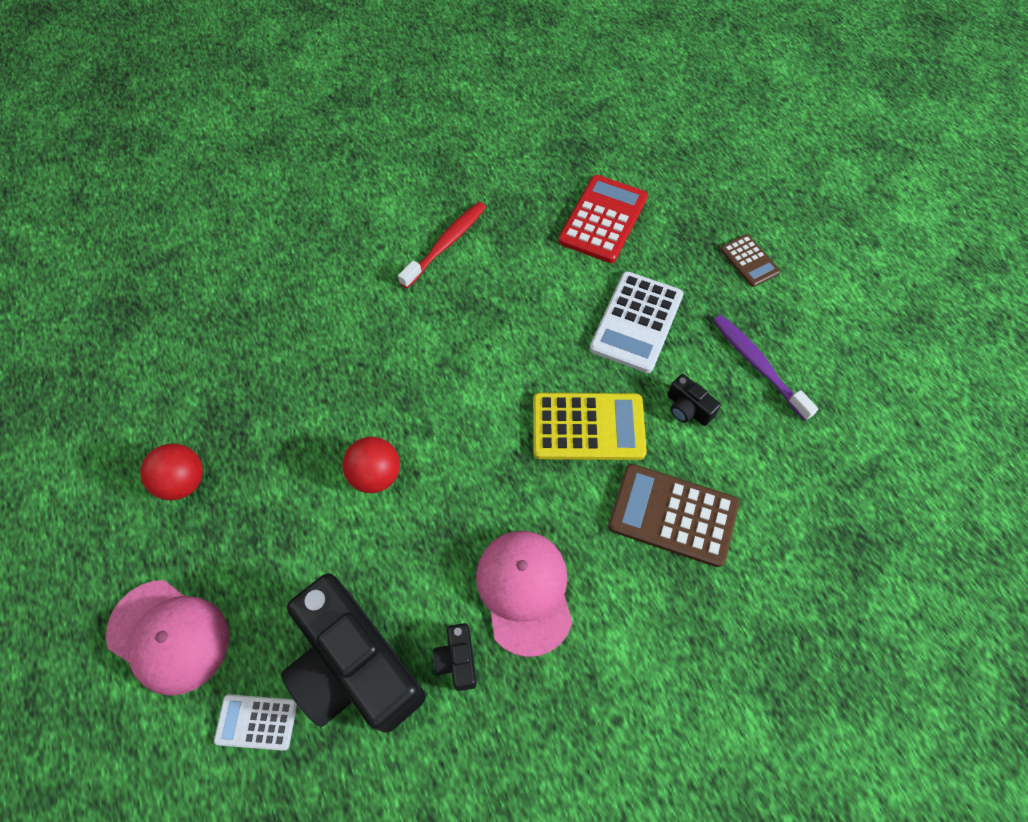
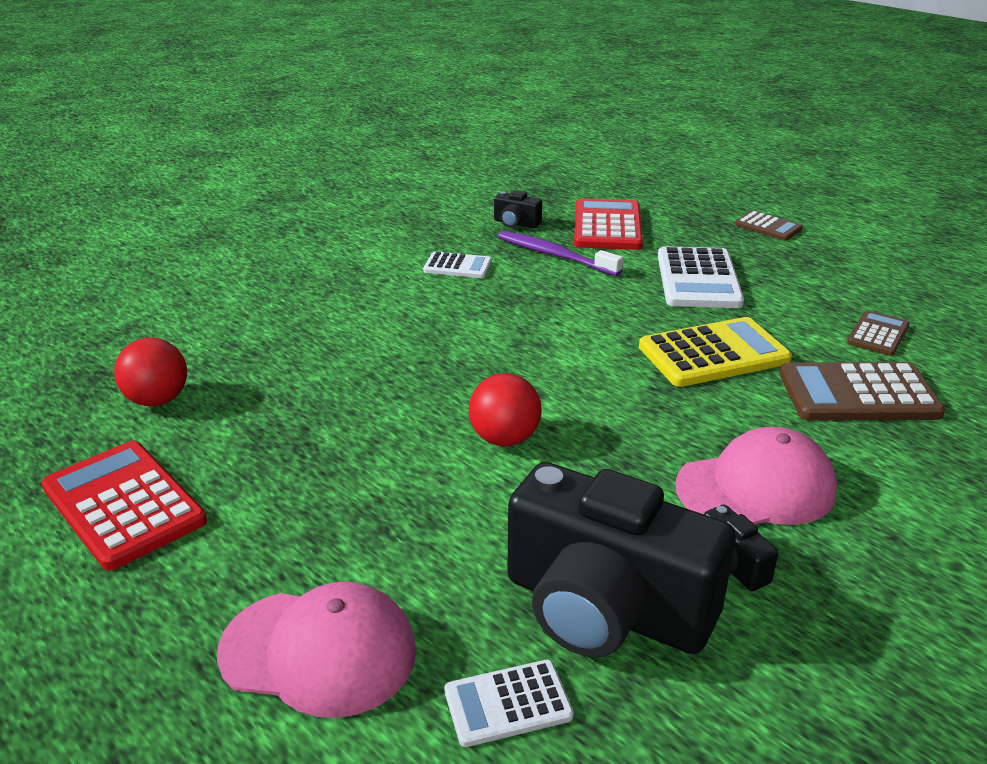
camera: 20 degrees left, 30 degrees down
(104, 457) = (123, 505): none -> red calculator
(183, 482) = (252, 500): red ball -> red ball (157, 400)
(446, 244) = (458, 266): red toothbrush -> white calculator
(524, 591) = (756, 488): pink cap -> pink cap turned 105 degrees clockwise
(688, 409) = (801, 322): black camera -> black camera (516, 223)
(743, 446) = (878, 334): none -> brown calculator
(758, 365) = (839, 283): purple toothbrush -> purple toothbrush (554, 255)

